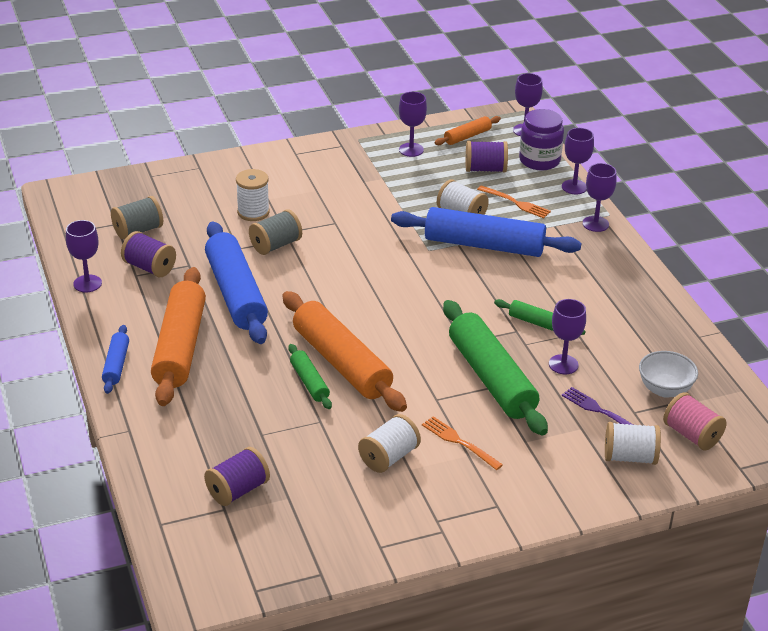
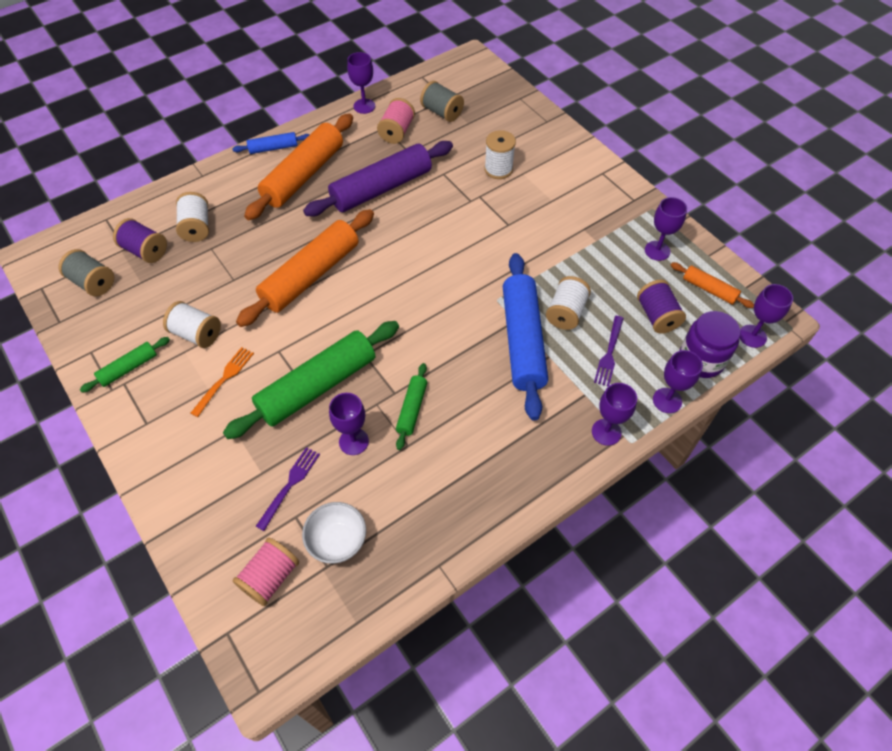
camera: 75 degrees right, 20 degrees up
(149, 267) = (396, 132): purple spool -> pink spool
(180, 347) = (304, 175): orange rolling pin -> orange rolling pin turned 45 degrees counterclockwise
(235, 293) = (381, 188): blue rolling pin -> purple rolling pin
(276, 245) = (457, 195): grey spool -> grey spool (93, 283)
(309, 382) = (280, 261): green rolling pin -> green rolling pin (128, 368)
(516, 203) = (609, 353): orange fork -> purple fork
(630, 457) = (226, 522): white spool -> white spool (196, 227)

